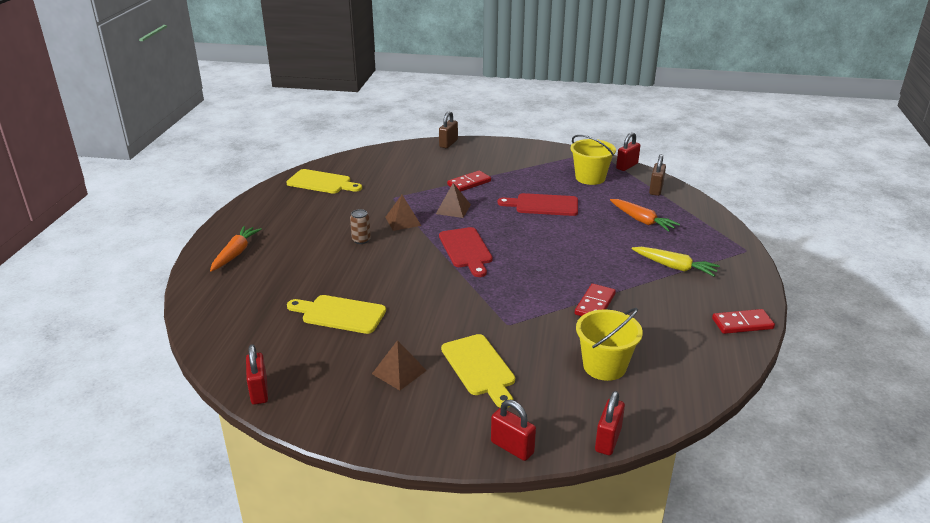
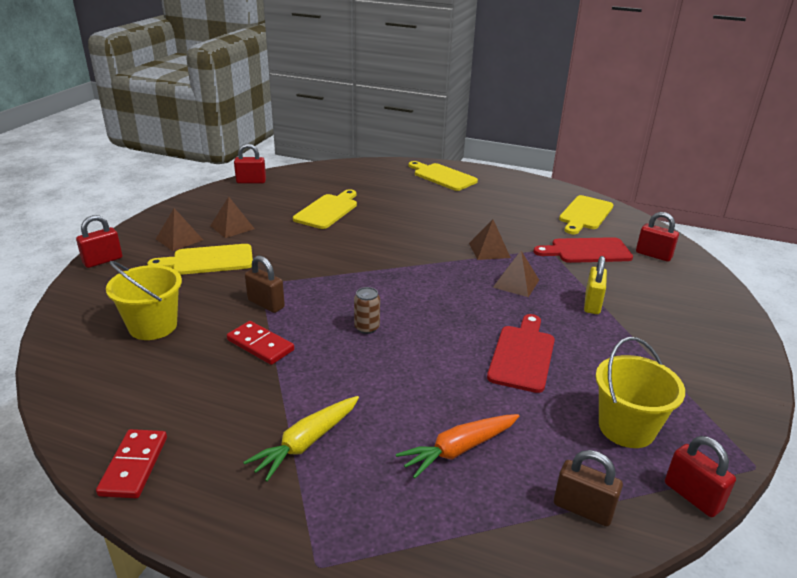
camera: 100 degrees right, 0 degrees up
(236, 253) = (442, 176): orange carrot -> yellow cutting board
(361, 240) = (452, 226): brown can -> brown can (367, 328)
(441, 404) = (179, 239): none -> brown pyramid
(448, 143) = (730, 304): brown padlock -> brown padlock (266, 304)
(466, 250) = (414, 279): red cutting board -> red cutting board (587, 251)
(469, 183) = (592, 304): red domino -> yellow padlock
(608, 440) = (61, 305): red padlock -> red padlock (653, 255)

